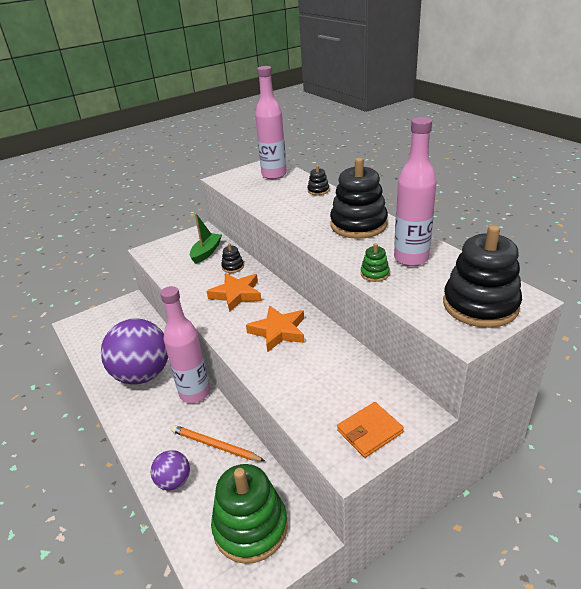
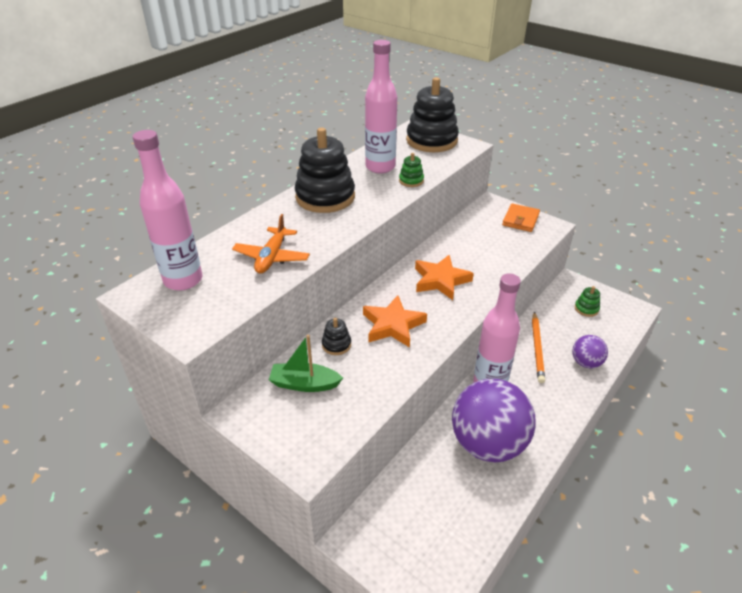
camera: 110 degrees left, 5 degrees up
(250, 527) = (586, 309): green stacking toy -> green stacking toy, size x0.44
(281, 201) = (272, 257): none -> orange plane
(318, 190) = (240, 233): black stacking toy -> none
(369, 431) = (520, 220): orange wallet -> orange wallet turned 75 degrees clockwise

